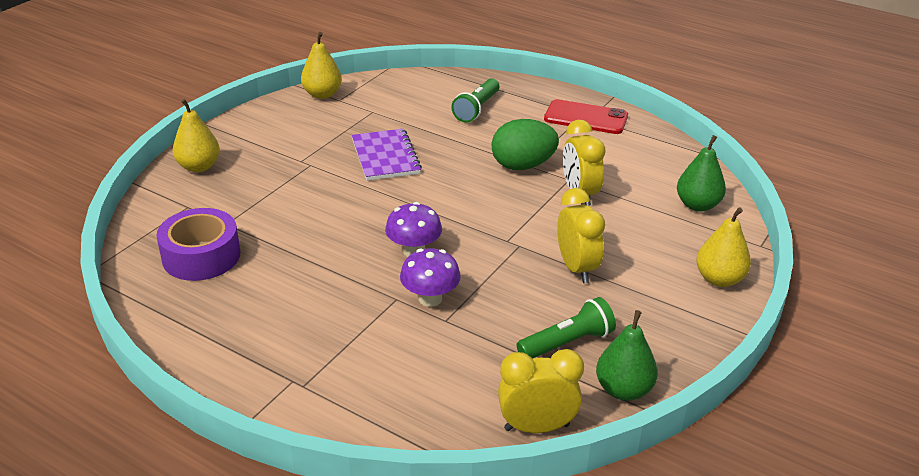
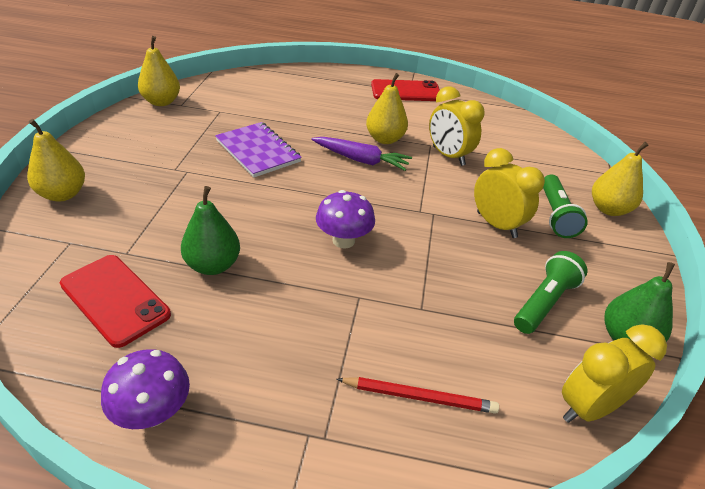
camera: 25 degrees left, 5 degrees up
(201, 256) = (115, 299): purple tape -> red phone
(395, 380) = (419, 396): none -> red pencil
(430, 298) = (392, 288): purple mushroom -> purple mushroom (153, 412)
(477, 109) = (313, 96): green flashlight -> green flashlight (555, 215)
(482, 182) = (361, 160): none -> purple carrot
(523, 165) = (385, 139): green egg -> yellow pear
(697, 205) = (542, 149): green pear -> green pear (213, 265)

